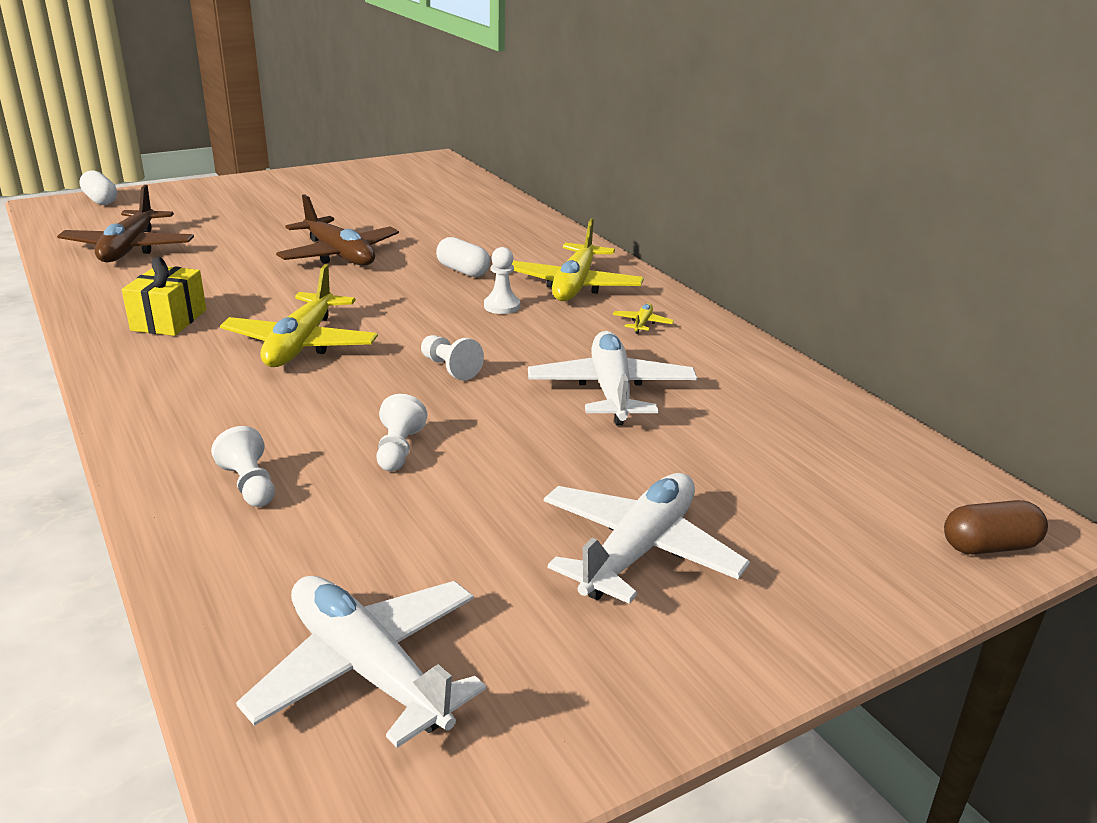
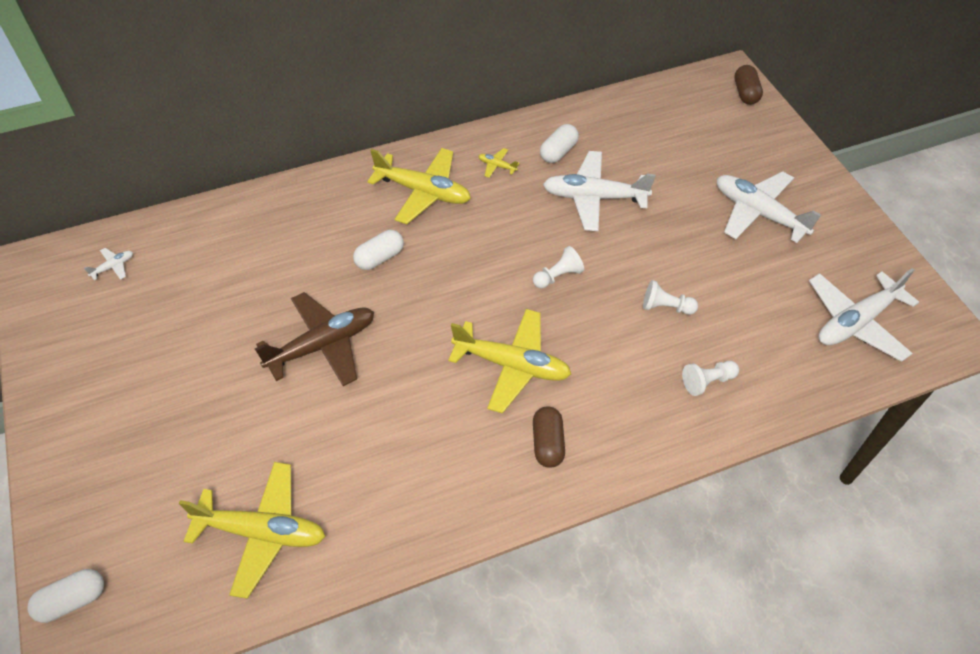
camera: 80 degrees left, 25 degrees up
(129, 248) = (262, 532): brown plane -> yellow plane
(169, 320) = (454, 465): yellow gift -> none
(179, 368) = (547, 443): none -> brown capsule
(433, 179) = (113, 267): none -> white plane
(502, 306) = (456, 239): white pawn -> none
(694, 363) = (558, 152): none -> white capsule

